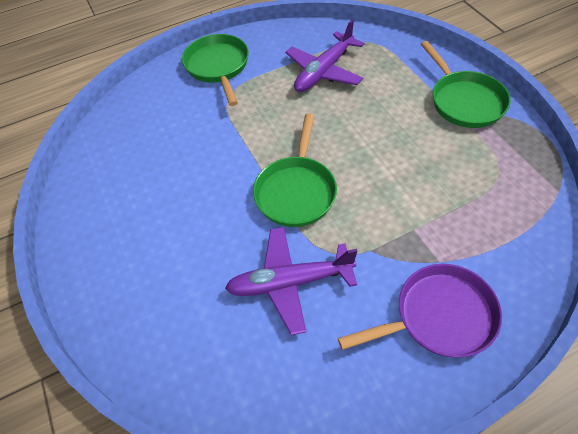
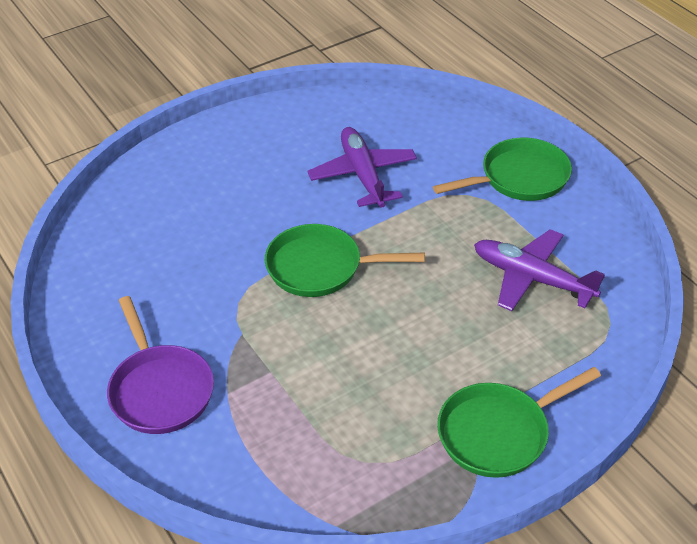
camera: 80 degrees right, 10 degrees down
(290, 282) = (203, 272): purple plane -> purple plane (363, 175)

